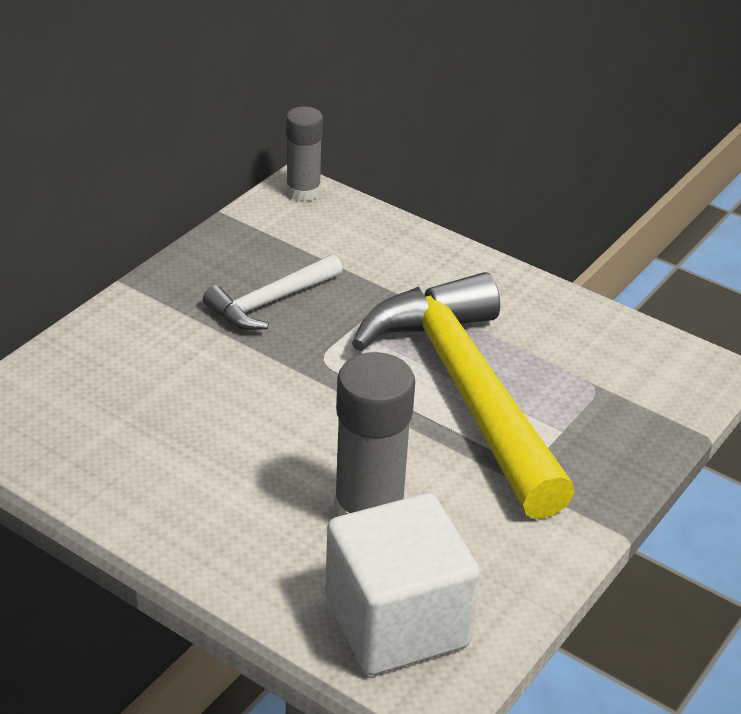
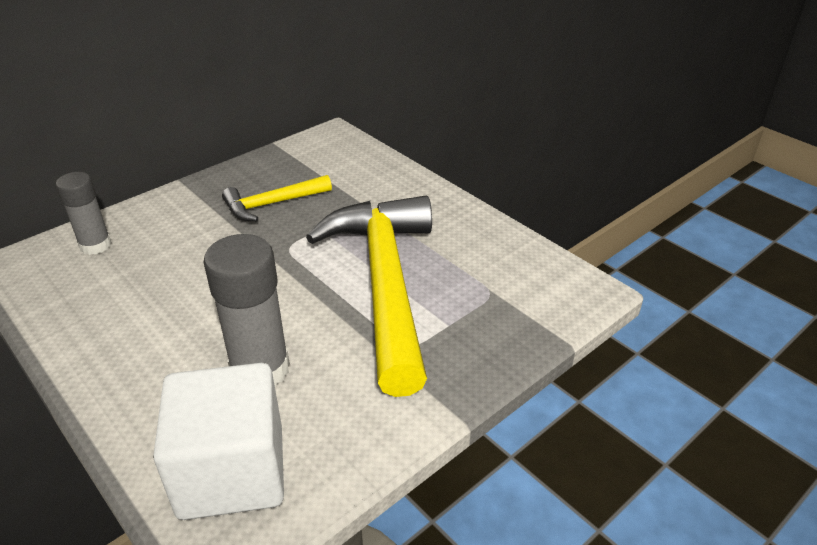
camera: 15 degrees right, 0 degrees up
(270, 302) = (273, 204): white hammer -> yellow hammer
(303, 191) = (336, 135): grey glue stick -> grey glue stick (95, 245)

